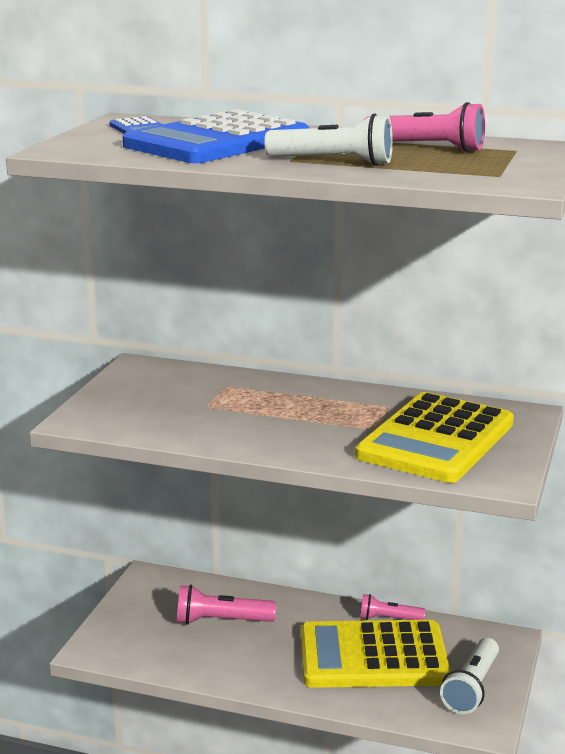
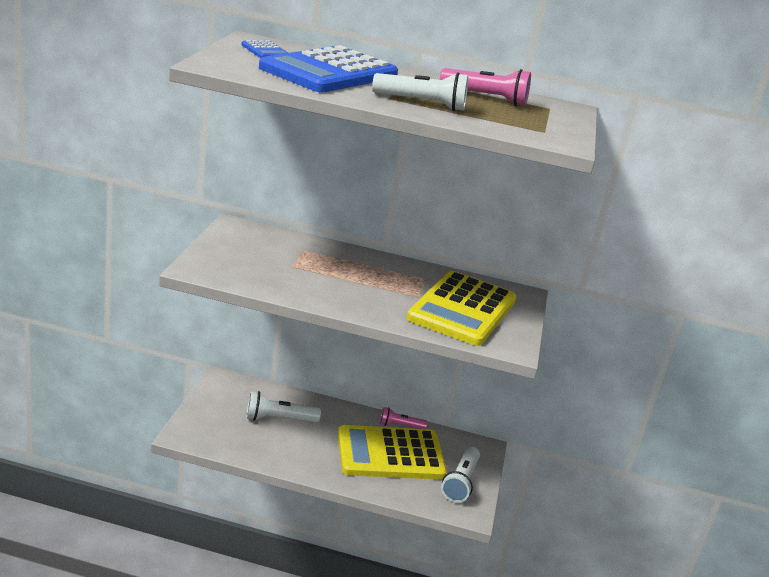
camera: 10 degrees left, 5 degrees up
(221, 621) = (279, 419): pink flashlight -> white flashlight

